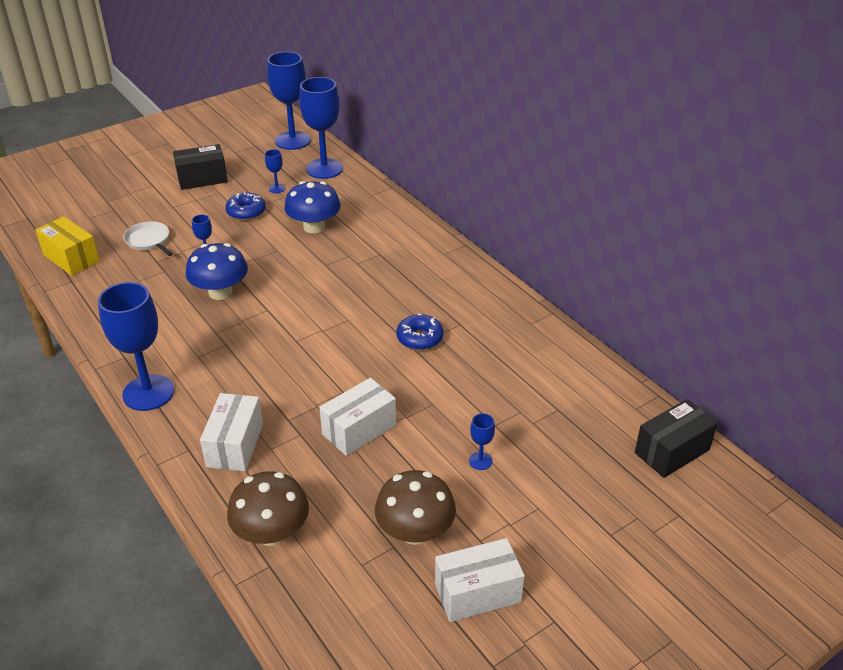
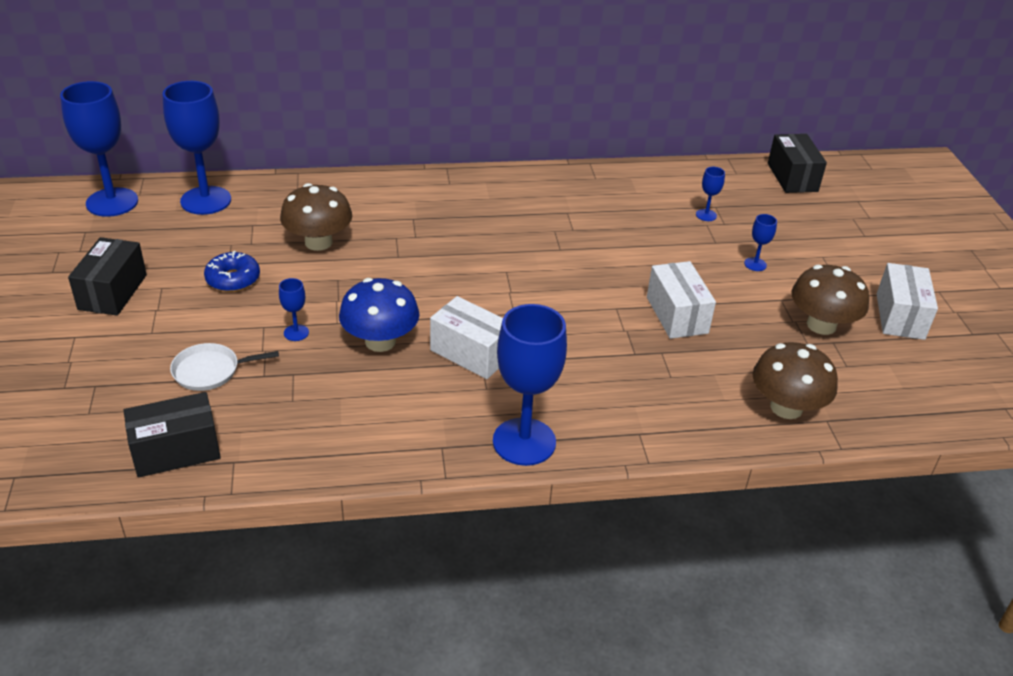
camera: 65 degrees left, 0 degrees up
(71, 258) = (176, 451): yellow box -> black box
(235, 445) = (651, 399): white box -> white box (471, 353)
(277, 188) = (208, 244): blue goblet -> blue goblet (706, 215)
(314, 227) = (318, 242): blue mushroom -> brown mushroom
(420, 338) = (570, 240): blue donut -> none

